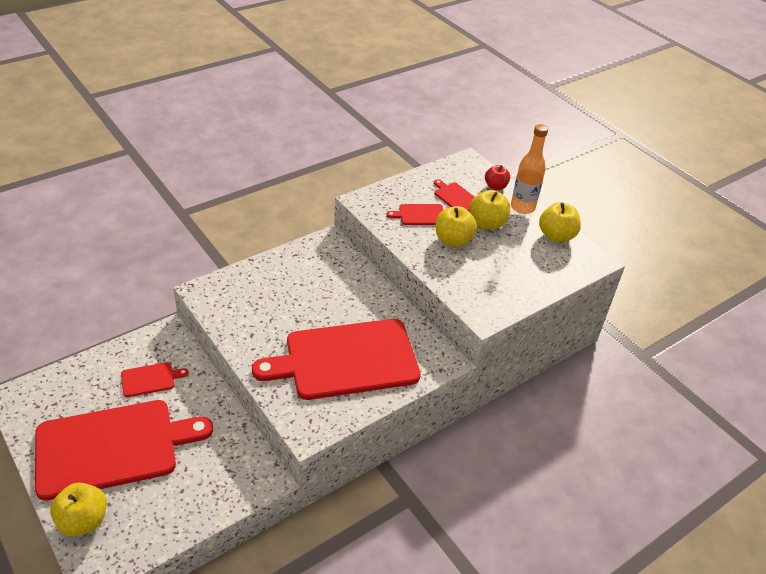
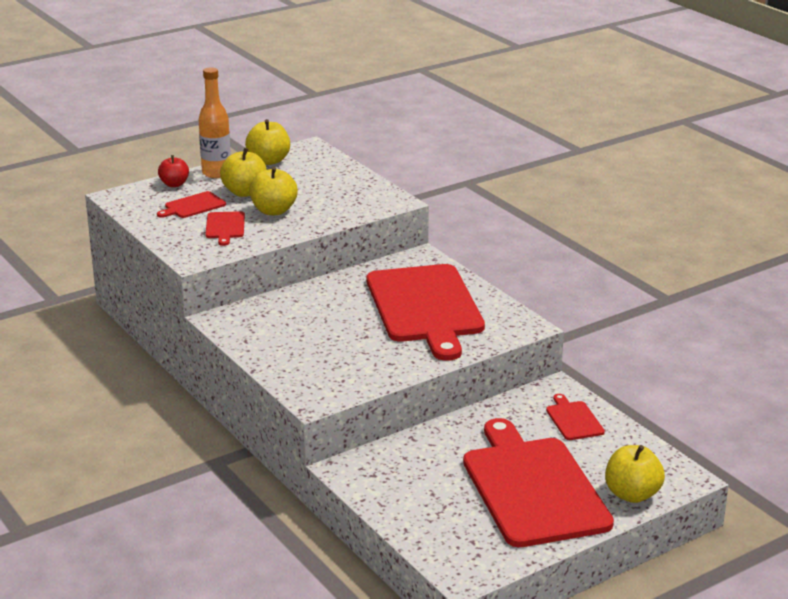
camera: 85 degrees left, 15 degrees down
(150, 379) = (426, 473): red cutting board -> red cutting board (573, 419)

